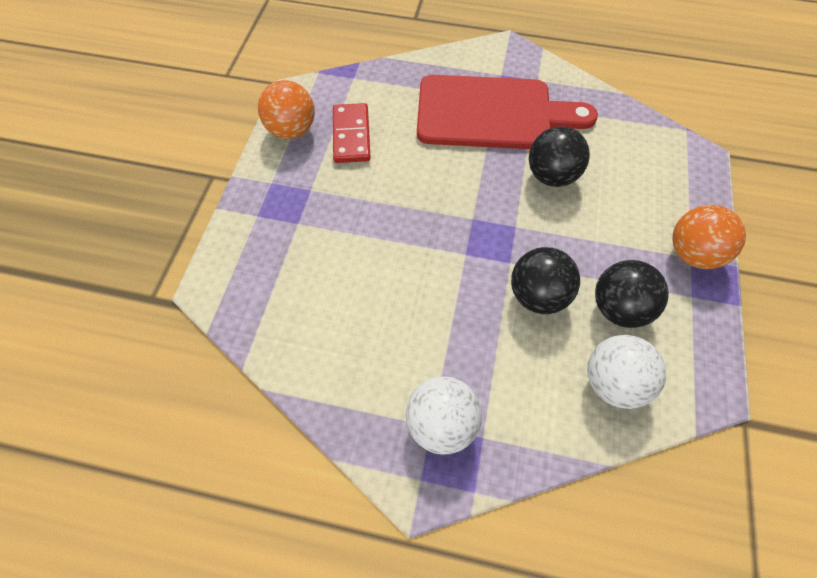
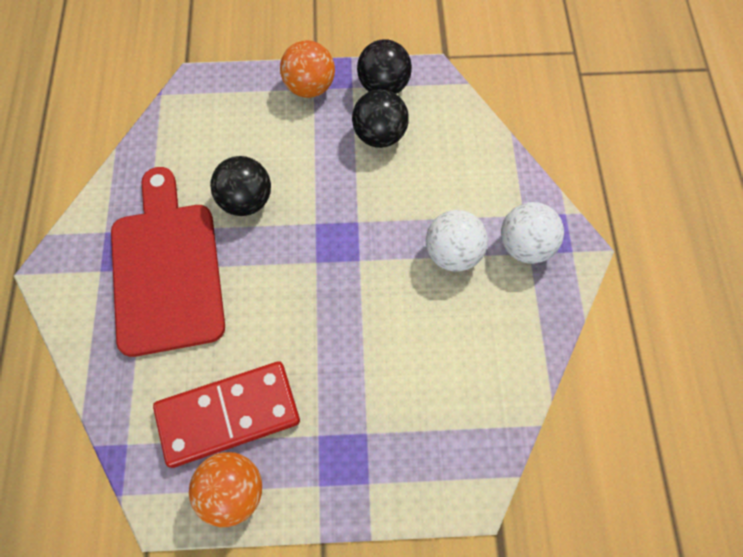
camera: 105 degrees left, 5 degrees up
(351, 135) = (228, 415): red domino -> red domino, size x1.53
(538, 296) = (386, 195): black ball -> black ball (383, 86)
(613, 383) = (447, 134): white ball -> white ball (453, 254)

